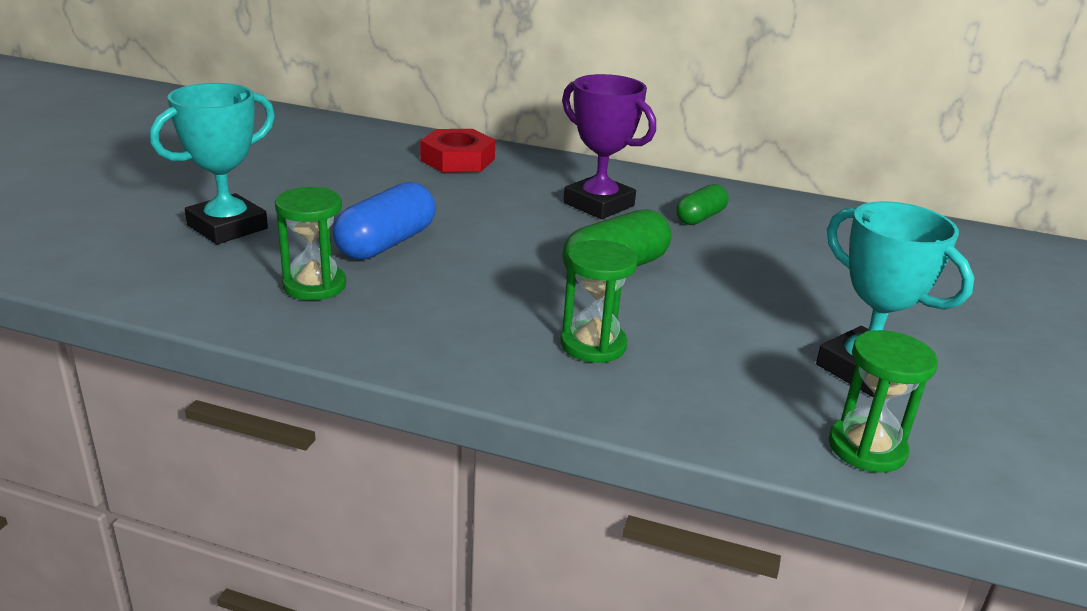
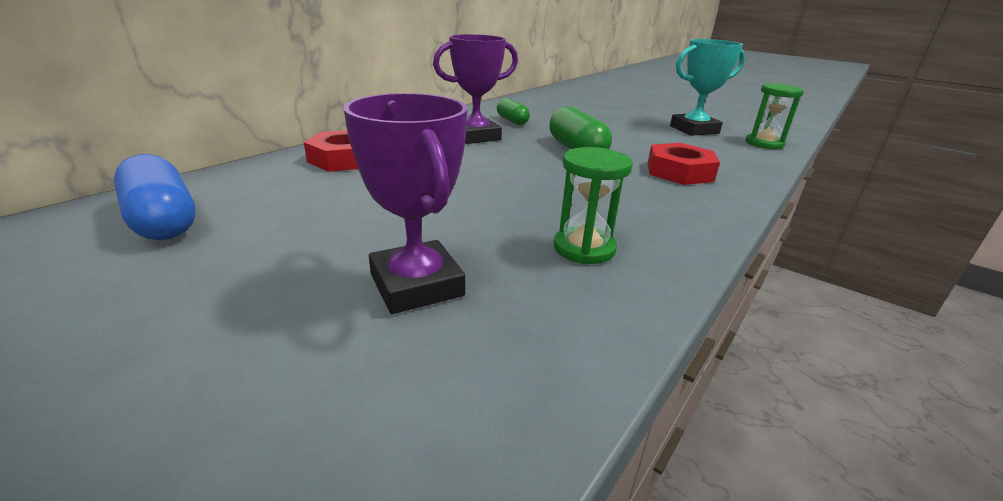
camera: 70 degrees left, 0 degrees up
(227, 227) = (416, 285): turquoise trophy -> purple trophy
(386, 243) = (506, 208): blue capsule -> blue capsule (163, 220)
(593, 345) = (679, 172): green hourglass -> red nut

